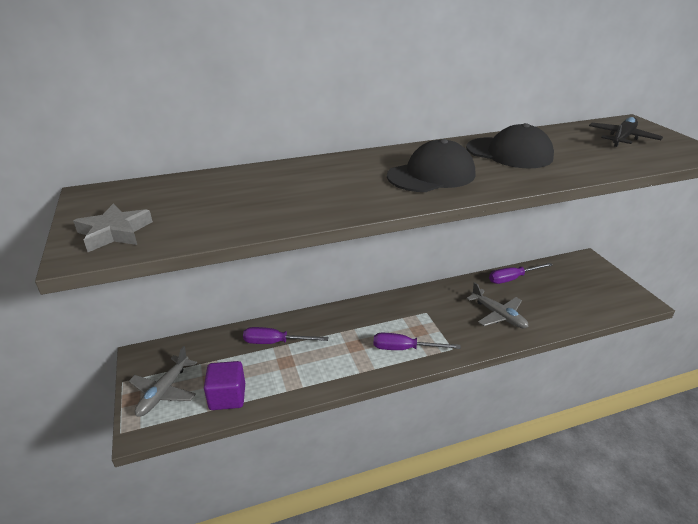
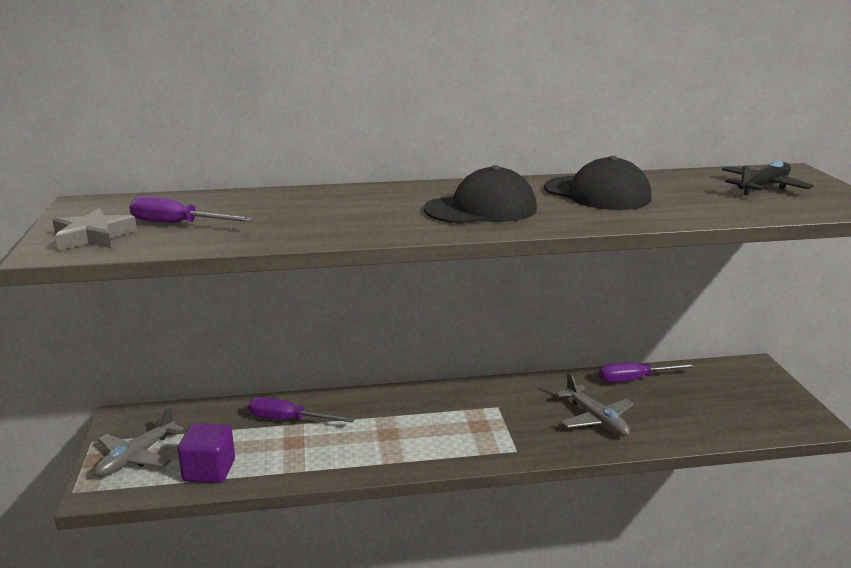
camera: 10 degrees right, 10 degrees down
(404, 349) = (452, 444): purple screwdriver -> purple screwdriver (177, 224)

